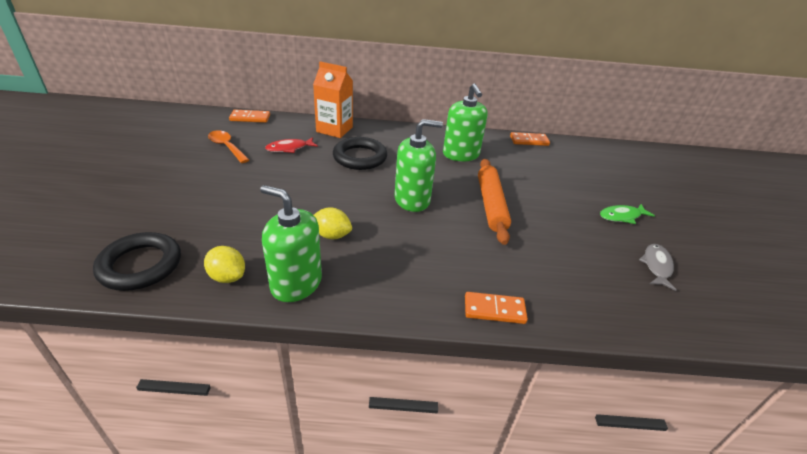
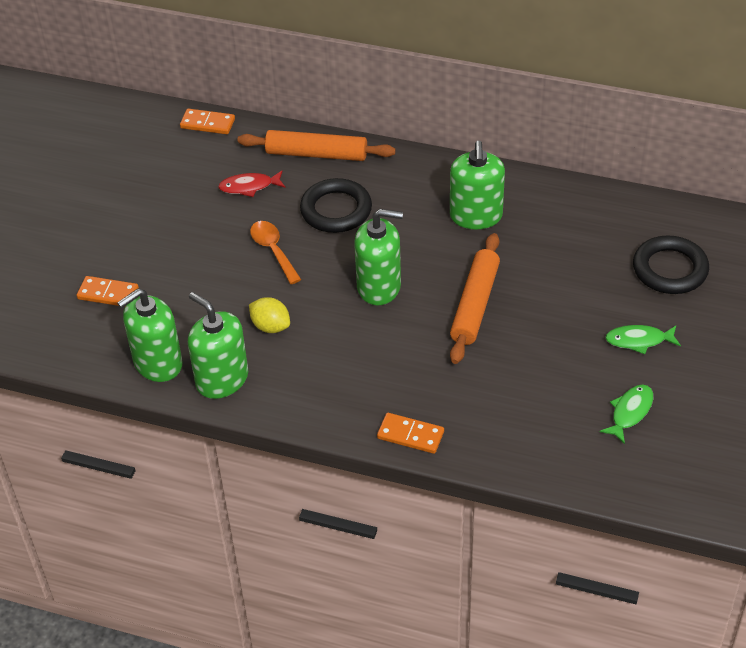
camera: 20 degrees right, 10 degrees up
(140, 265) = (78, 340): black ring -> black ring (670, 269)
(227, 147) = (172, 178): orange spoon -> orange spoon (273, 250)
(227, 277) = (158, 363): yellow lemon -> green soap dispenser
(334, 129) = (316, 154): orange carton -> orange rolling pin
(529, 141) = (592, 196): orange domino -> orange domino (108, 294)
(656, 266) = (630, 412): grey fish -> green fish

